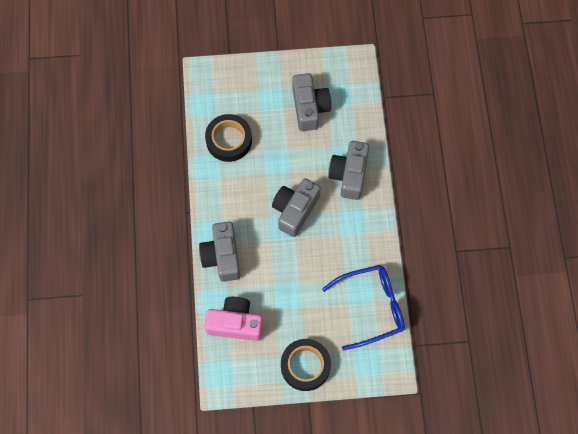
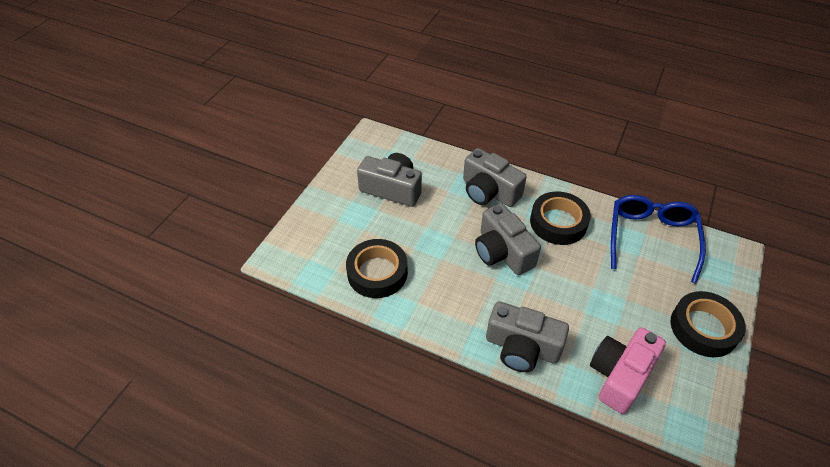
camera: 60 degrees left, 20 degrees down
(347, 236) = (558, 222): none -> black tape

